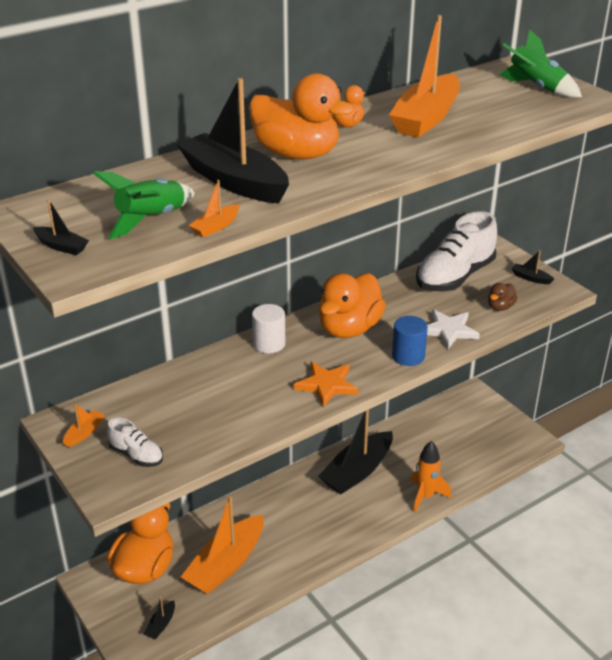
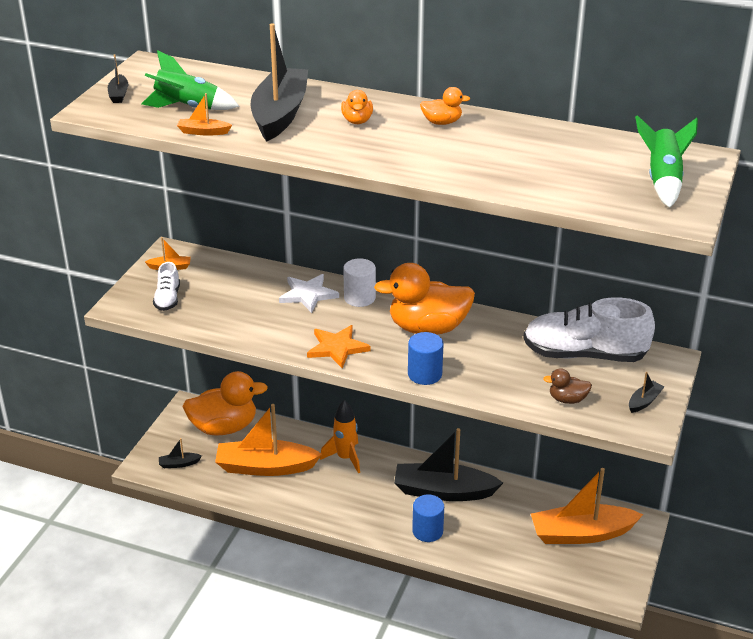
camera: 55 degrees right, 0 degrees up
(297, 154) = (357, 121): orange duck -> orange duck, size x0.45
(392, 503) = (427, 531): none -> blue cylinder
(425, 496) = (457, 549): orange rocket -> orange rocket (345, 458)
(426, 118) = (506, 150): orange boat -> orange boat (581, 534)
(449, 330) = (490, 382): white star -> white star (308, 295)
(530, 278) = (644, 401): black boat -> black boat turned 45 degrees clockwise

